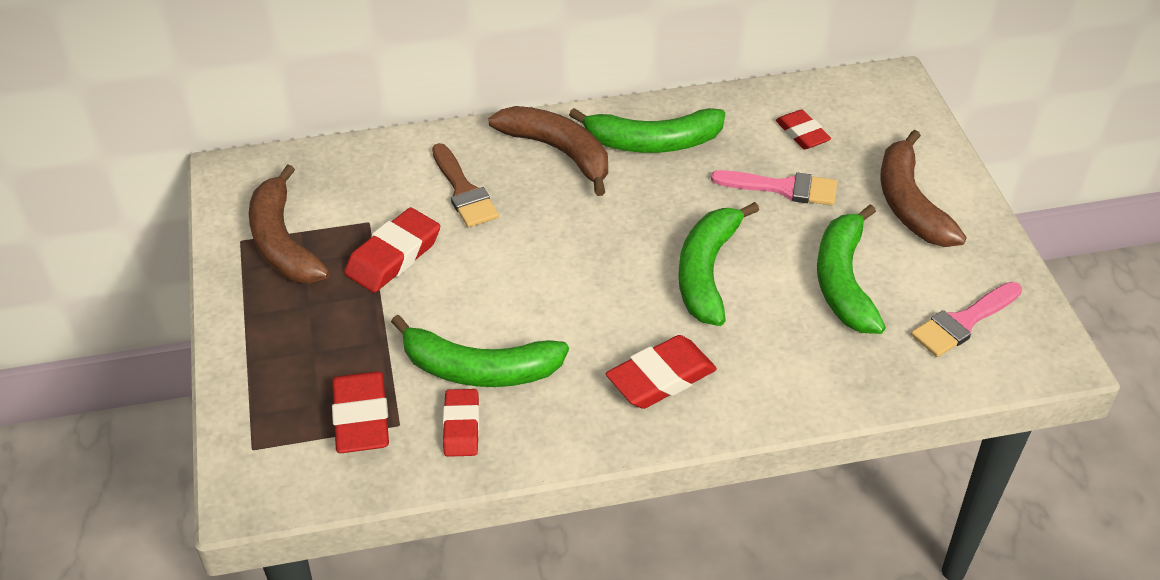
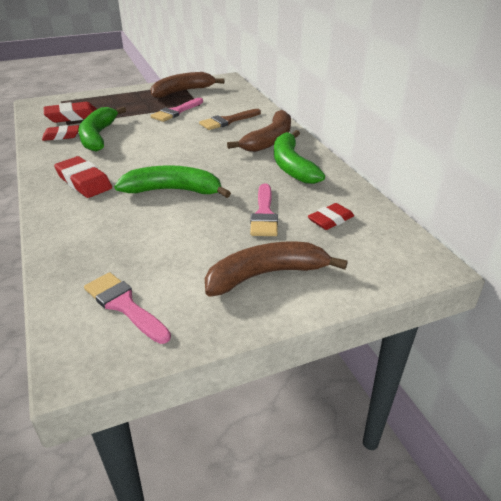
camera: 80 degrees right, 10 degrees down
(393, 256) = (176, 112): red eraser -> pink brush
(843, 281) = (169, 243): green banana -> none

